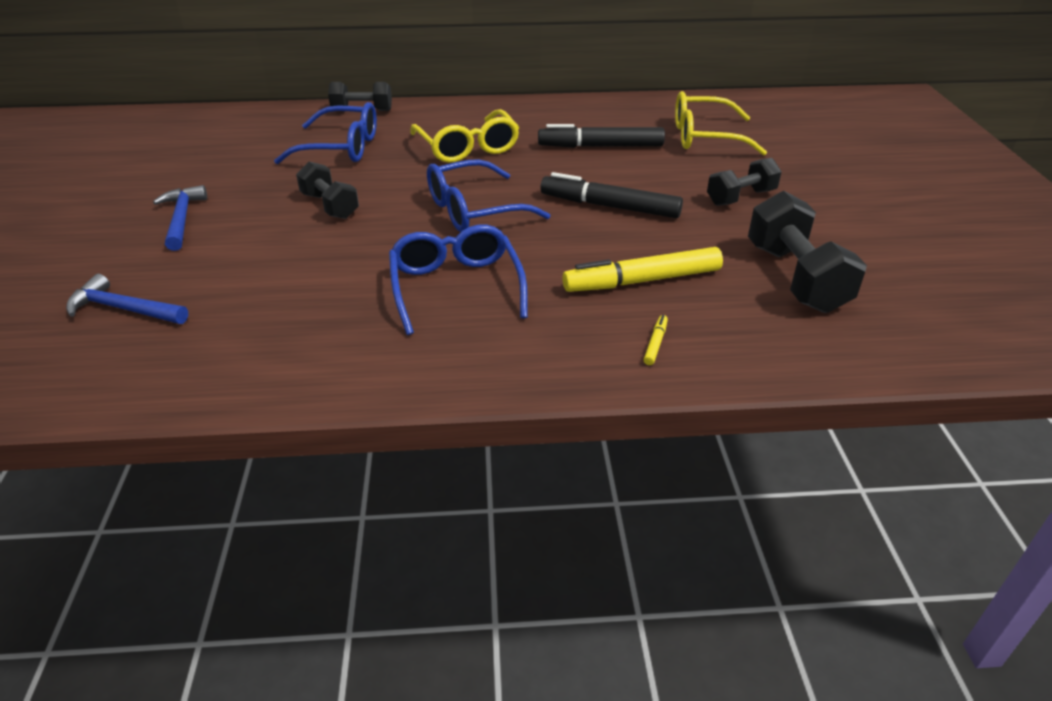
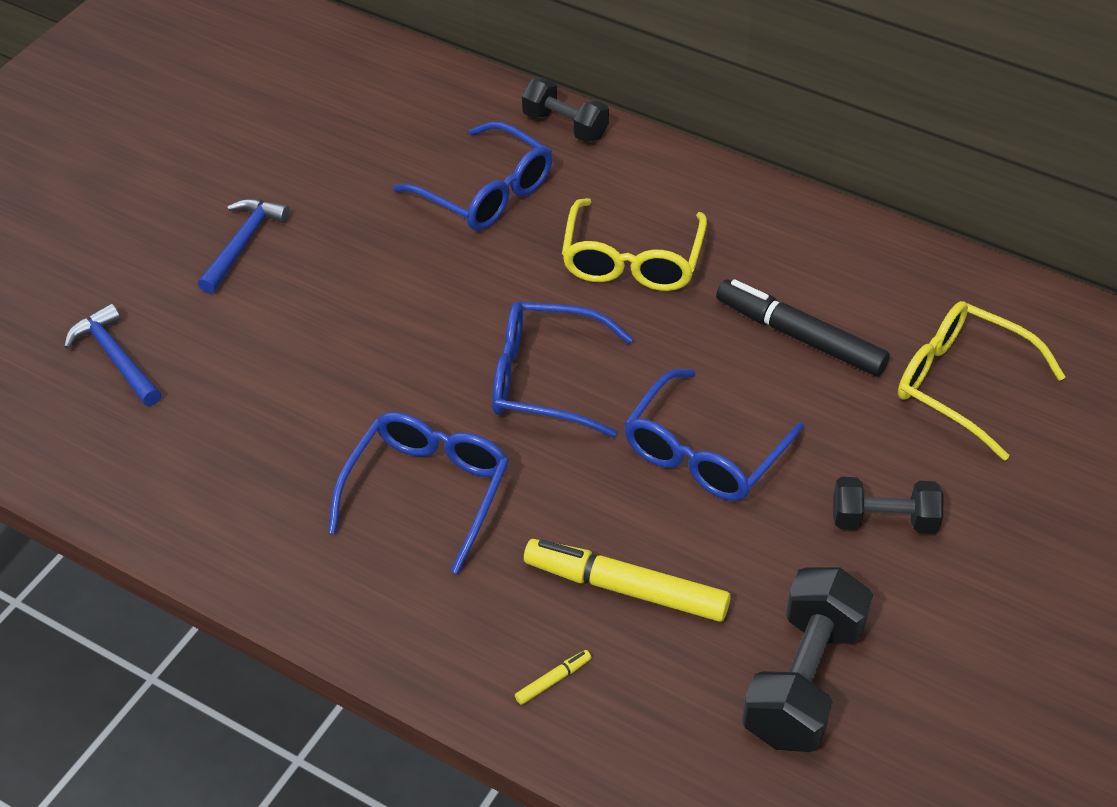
camera: 35 degrees right, 10 degrees up
(330, 206) = (399, 295): black dumbbell -> none
(609, 206) = (704, 452): black marker -> blue glasses

